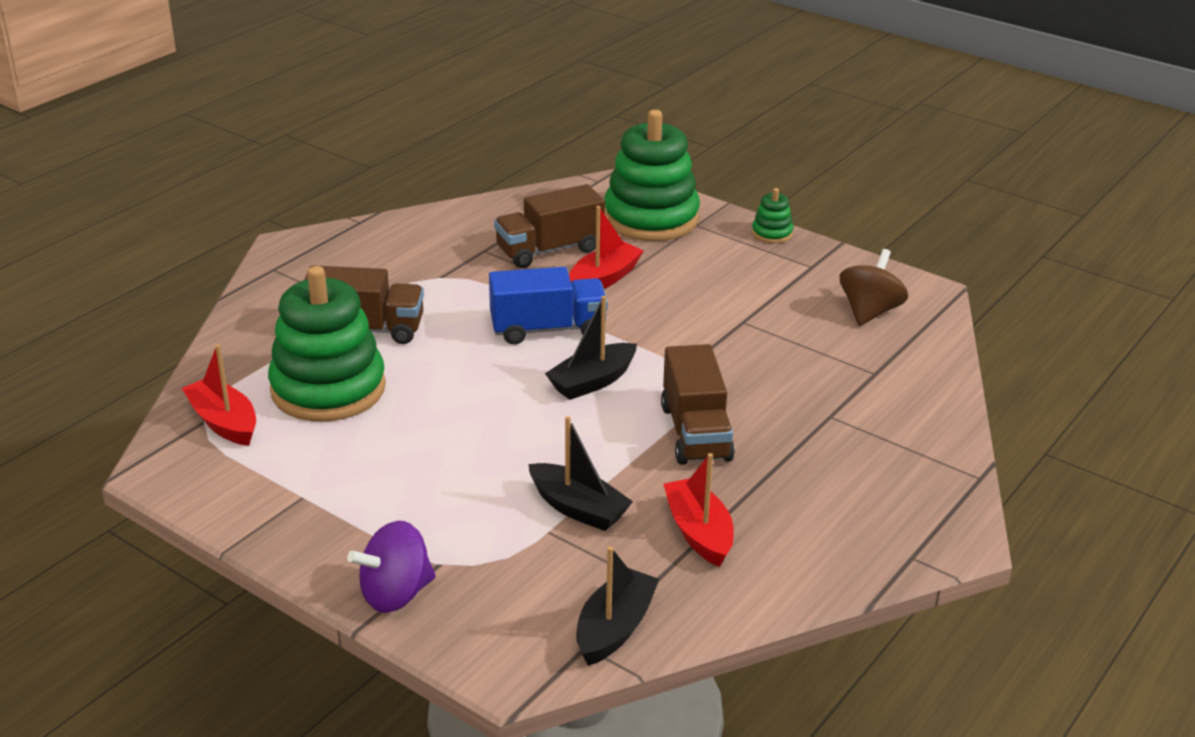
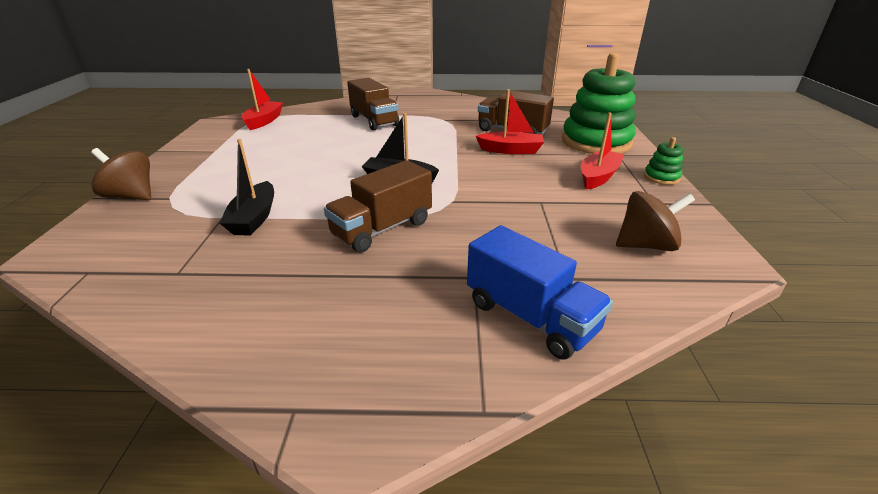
camera: 55 degrees right, 0 degrees up
(328, 389) = (313, 129): green stacking toy -> none
(396, 594) = (131, 196): purple spinning top -> brown spinning top
(548, 329) = (435, 153): blue truck -> blue truck (530, 316)
(615, 628) = (112, 276): black boat -> none
(699, 532) = (255, 270): red boat -> red boat (598, 177)

